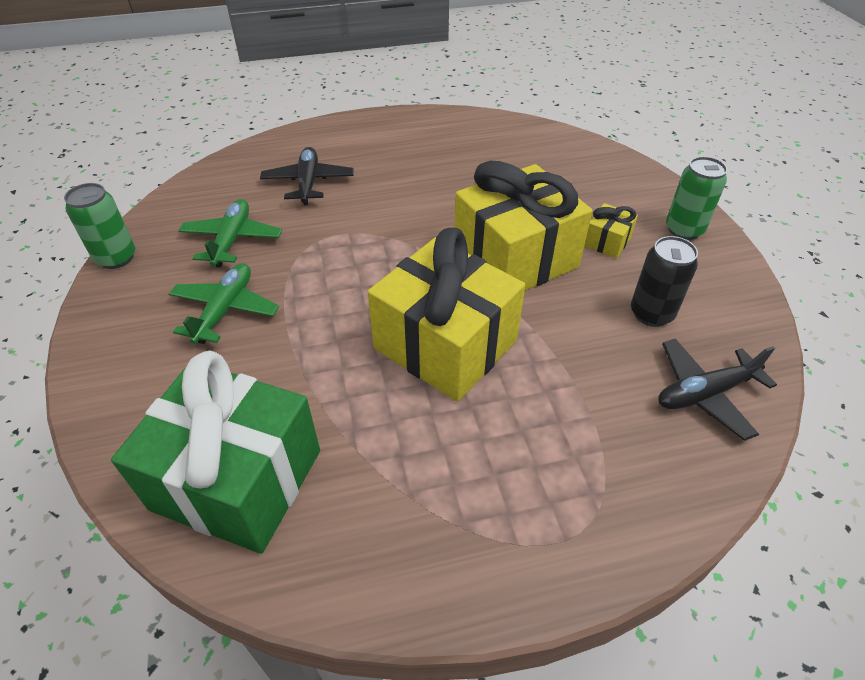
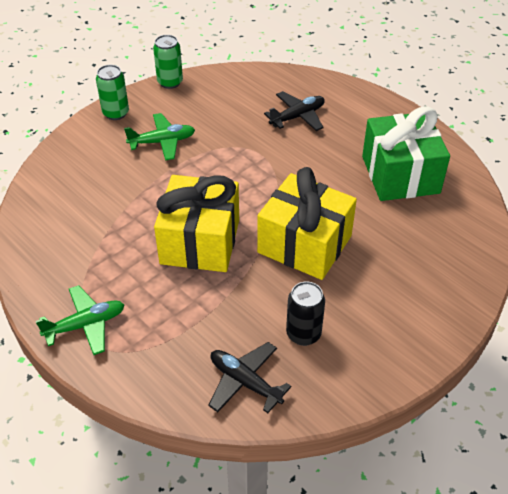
camera: 60 degrees right, 0 degrees up
(232, 240) = (218, 114): green plane -> green plane (85, 325)
(237, 479) = (61, 204): green gift -> green gift (400, 175)
(607, 241) = (365, 287): yellow gift -> none
(684, 230) = (420, 329): green can -> green can (116, 113)

